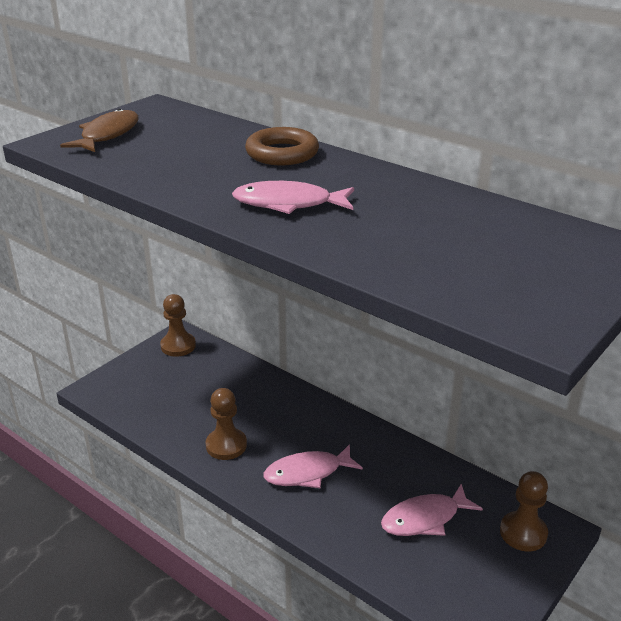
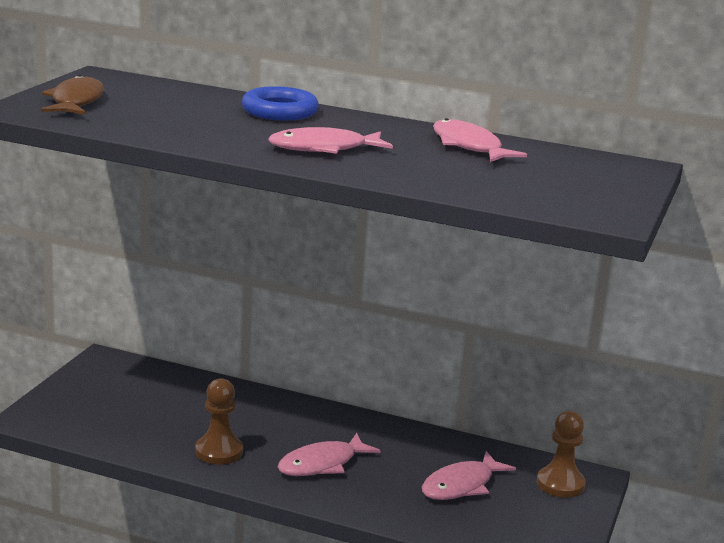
camera: 20 degrees left, 10 degrees down
(178, 346) = (107, 369): brown pawn -> none
(282, 153) = (279, 111): brown ring -> blue ring
(443, 208) = (469, 146): none -> pink fish

